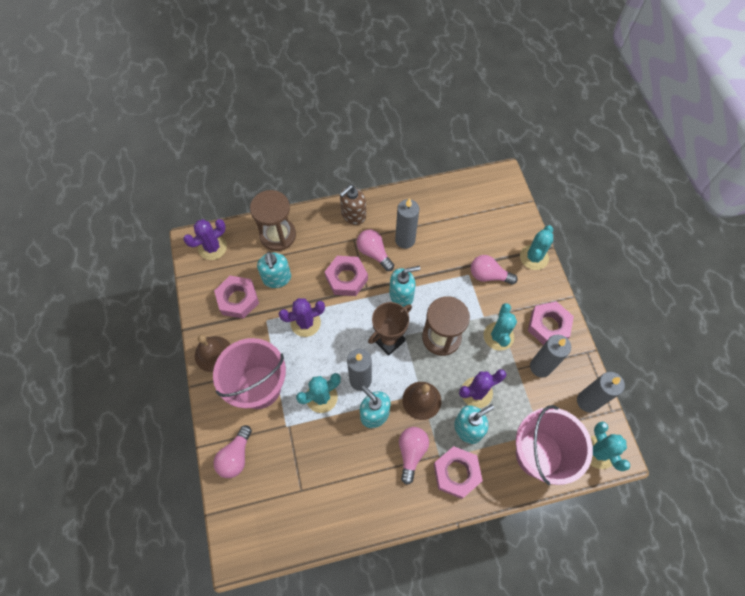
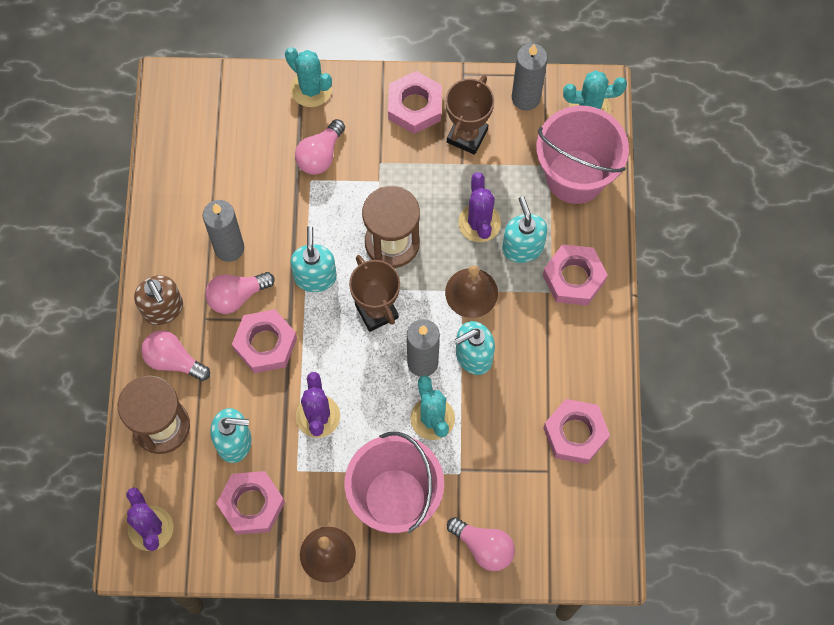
camera: 75 degrees left, 5 degrees up
(334, 504) = (575, 434): none -> pink nut
(411, 452) = (535, 324): pink light bulb -> pink light bulb (173, 360)
(498, 336) = (411, 172): turquoise cactus -> none
(540, 367) = (467, 136): grey candle -> brown trophy

